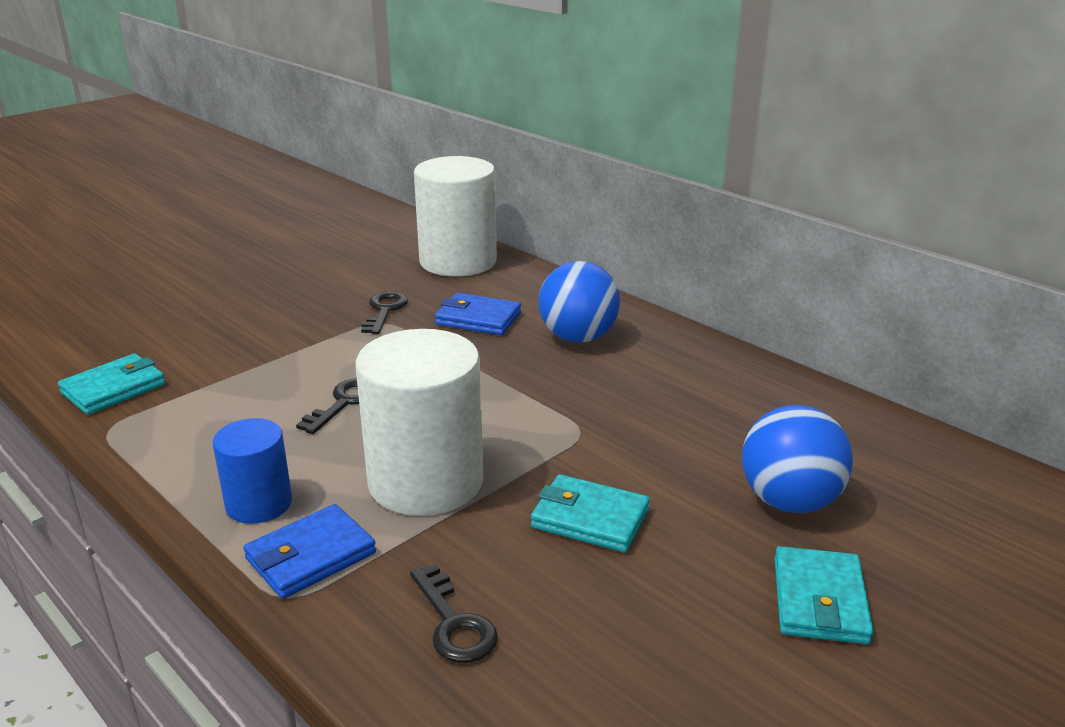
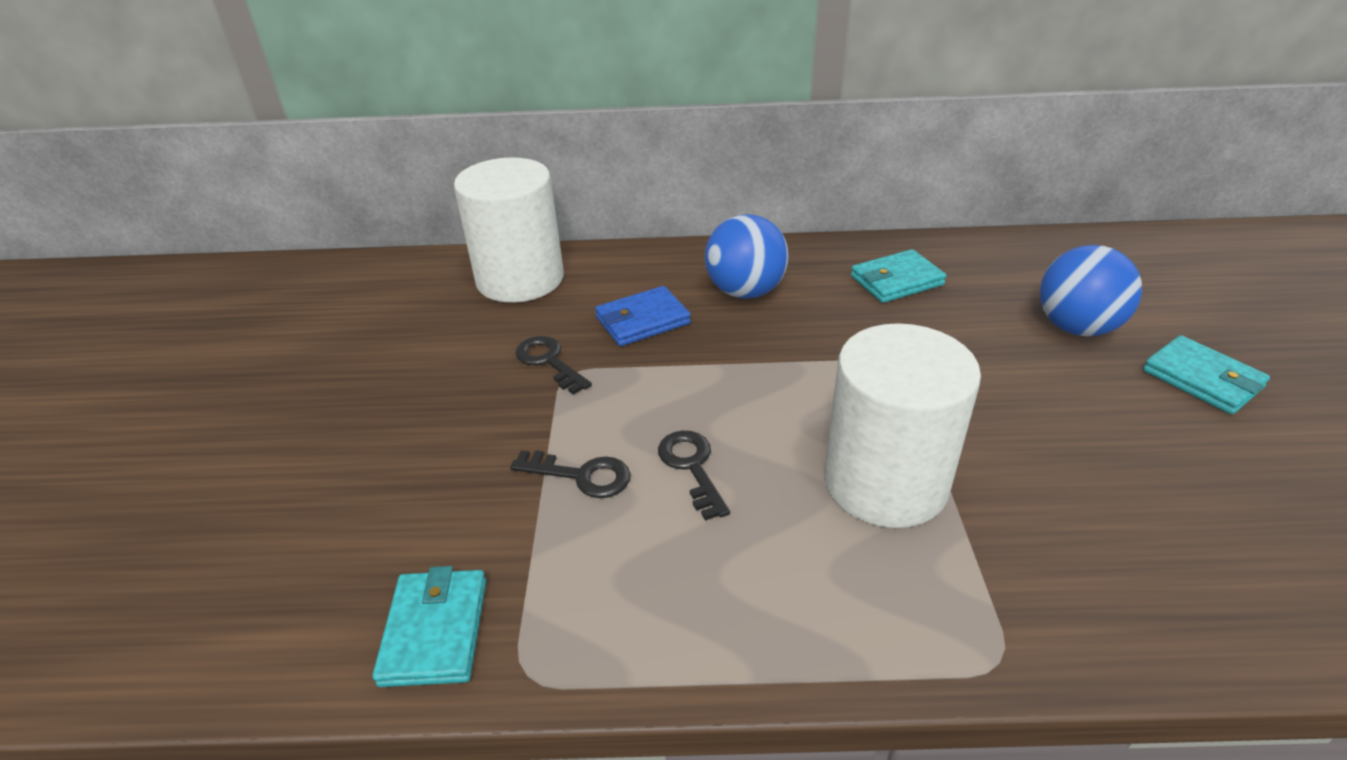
camera: 45 degrees left, 10 degrees up
(259, 504) = (817, 611): blue cylinder -> none
(310, 556) = (943, 614): blue wallet -> none
(454, 623) = (1116, 569): black key -> black key (582, 476)
(590, 518) = (1022, 423): turquoise wallet -> turquoise wallet (896, 280)

